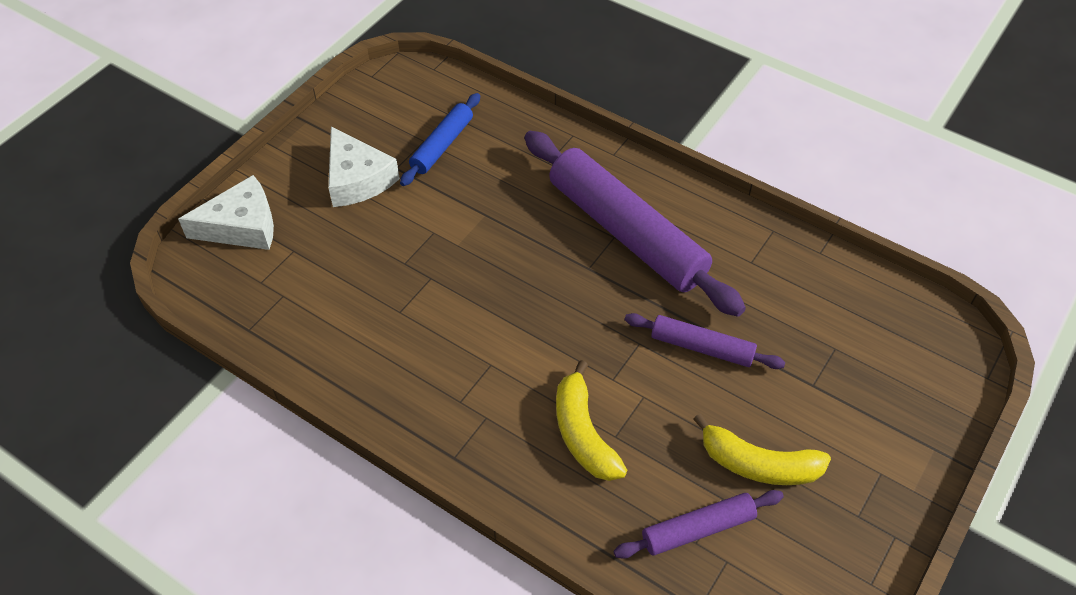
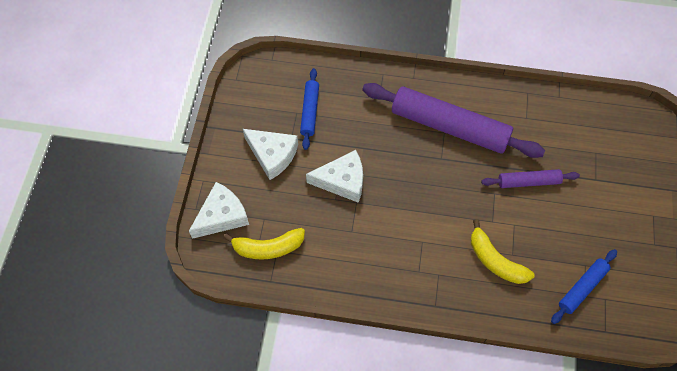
camera: 25 degrees left, 10 degrees up
(429, 244) = (342, 181): none -> white cheese
(698, 529) = (582, 288): purple rolling pin -> blue rolling pin
(759, 464) = (593, 237): yellow banana -> yellow banana (268, 247)

